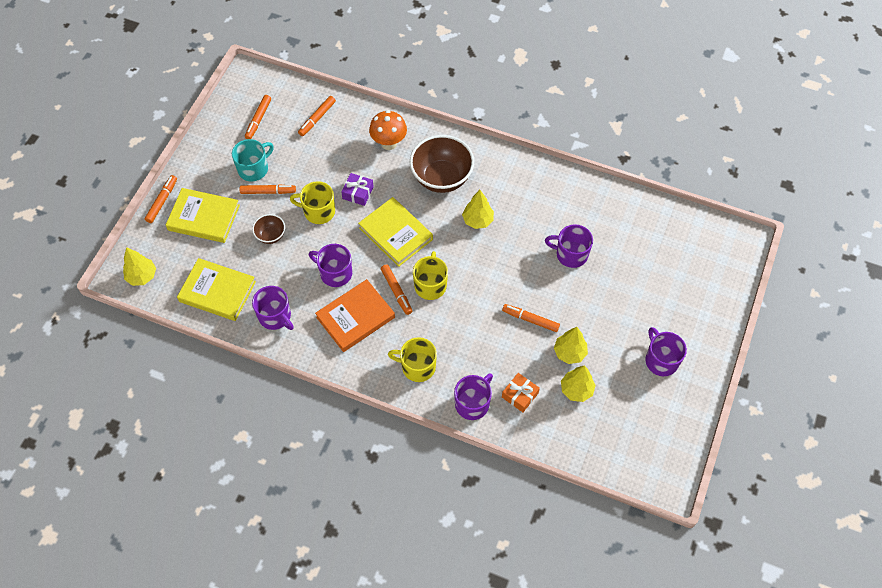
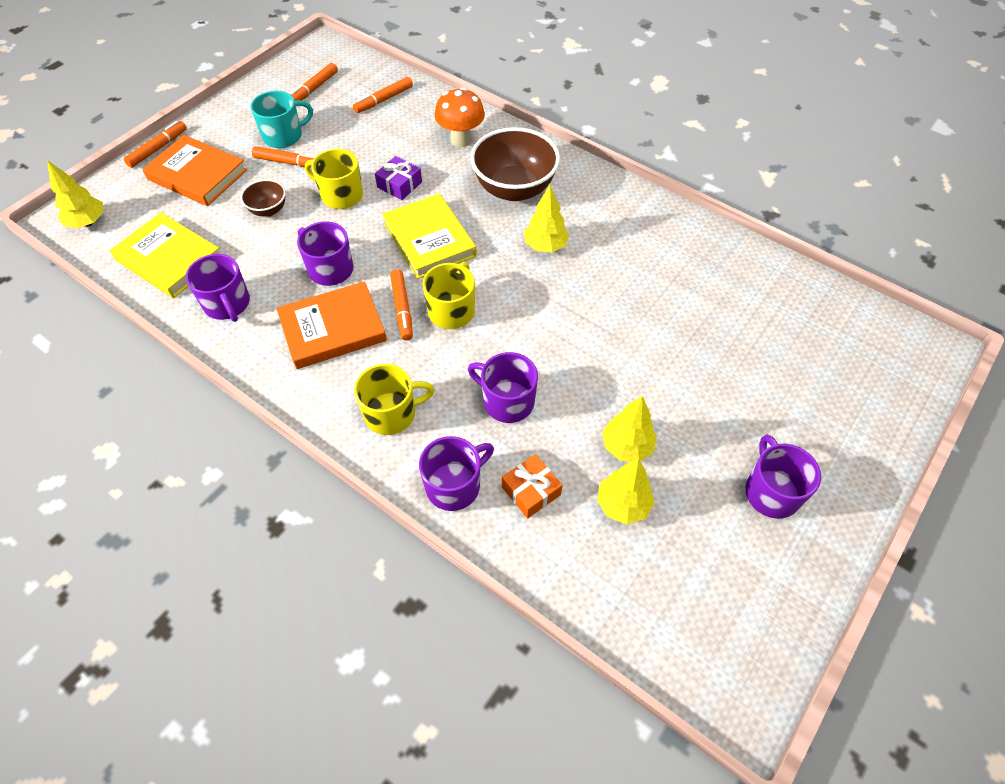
camera: 15 degrees right, 5 degrees down
(204, 217) = (197, 175): yellow book -> orange book
(417, 367) = (392, 413): yellow mug -> yellow mug turned 135 degrees clockwise
(530, 320) = (580, 387): orange marker -> none
(570, 254) = (664, 313): purple mug -> purple mug (507, 401)

